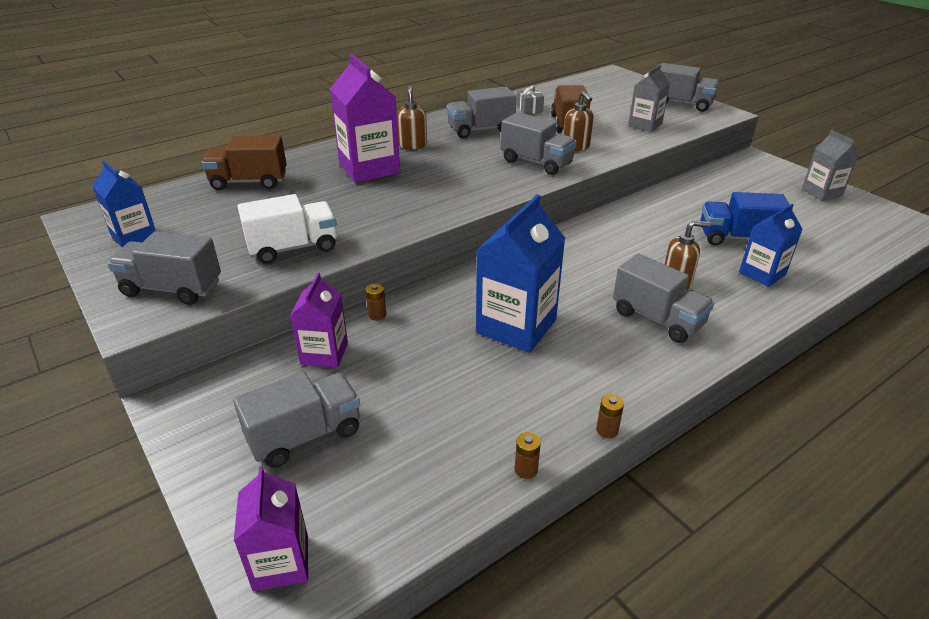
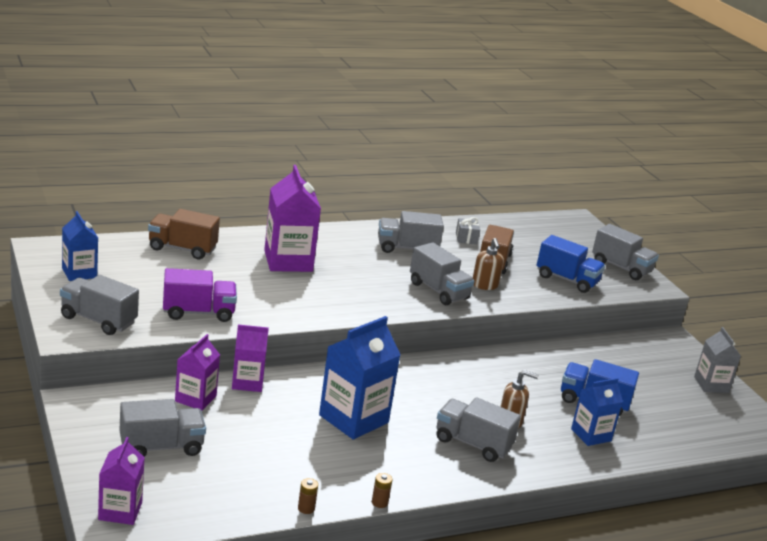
camera: 10 degrees right, 10 degrees down
(293, 248) = (198, 312): white truck -> purple truck
(377, 315) = (247, 382): brown battery -> purple carton
(412, 145) = (337, 248): brown soap dispenser -> none
(645, 125) = (567, 280): grey carton -> blue truck
(657, 319) = (472, 444): grey truck -> grey truck turned 150 degrees clockwise

